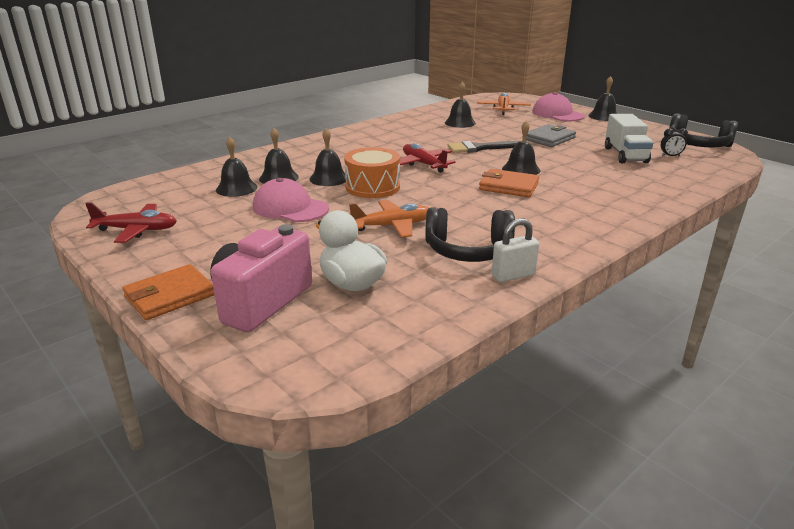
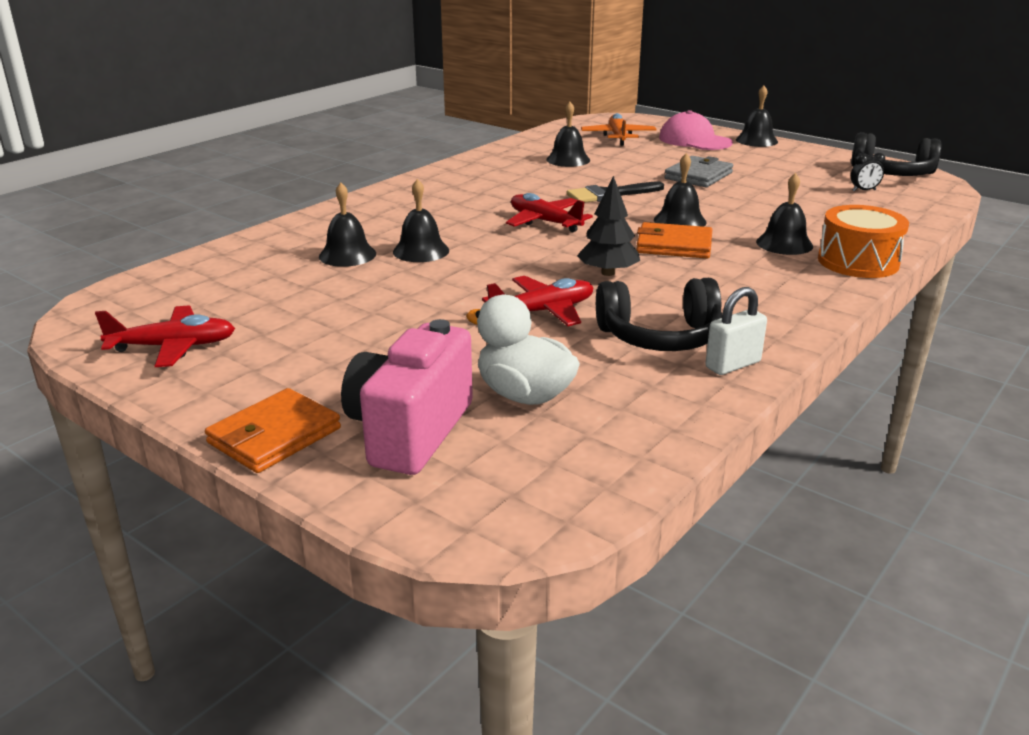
camera: 10 degrees left, 0 degrees up
(236, 188) = (292, 274): black bell -> black bell (784, 244)
(290, 208) = (386, 297): pink cap -> none
(372, 187) = (489, 259): orange drum -> orange drum (858, 262)
(392, 226) = (543, 311): orange plane -> red plane
(451, 202) = (608, 273): none -> black tree
(625, 155) = (806, 192): white truck -> none

